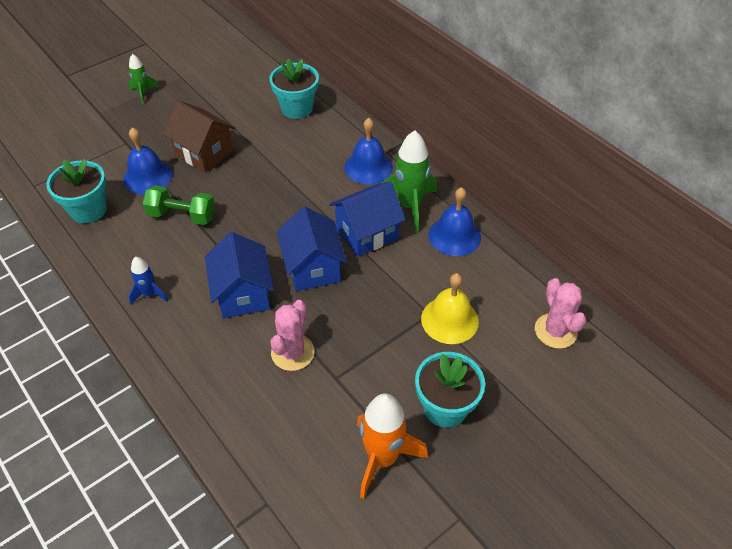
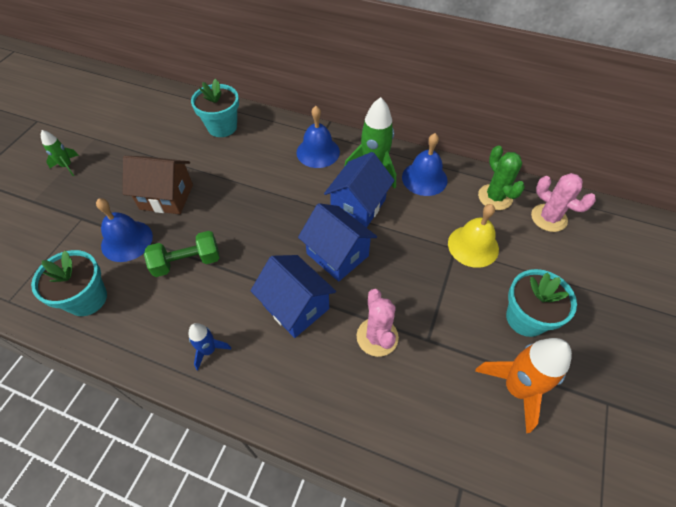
camera: 30 degrees left, 5 degrees up
(514, 285) = (495, 197): none -> green cactus

